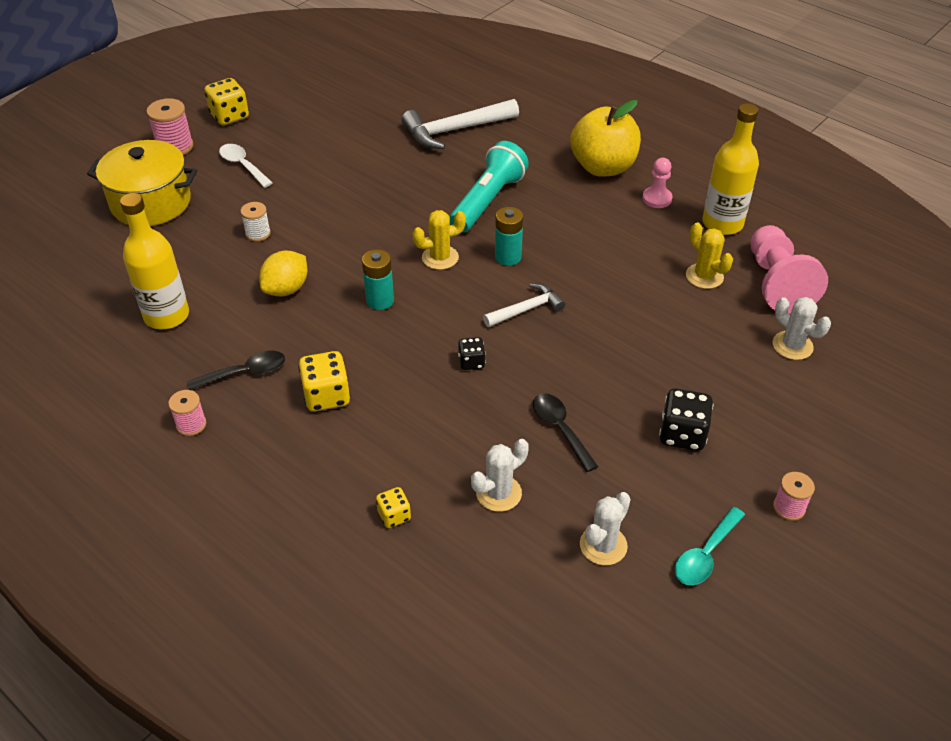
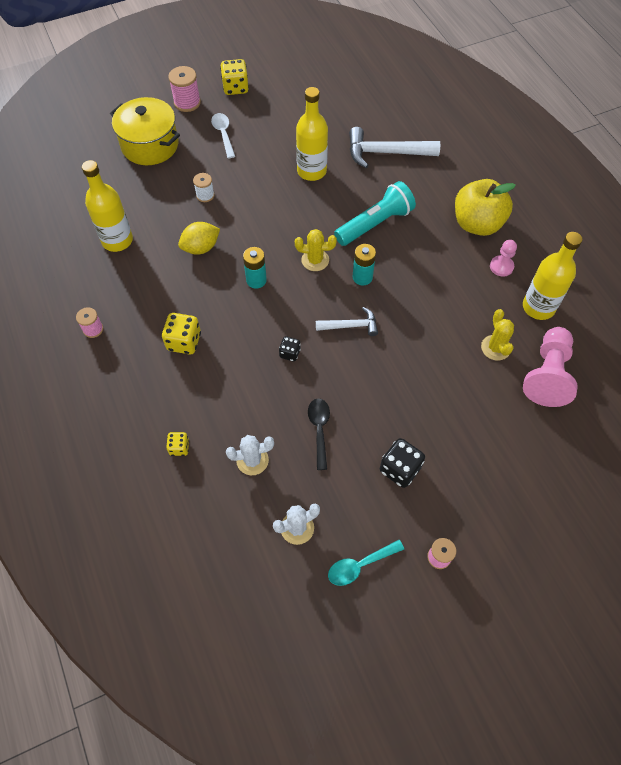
camera: 25 degrees right, 15 degrees up
(245, 372) = (143, 303): black spoon -> none
(378, 172) = (311, 171): none -> yellow bottle
(792, 345) = (525, 432): white cactus -> none

